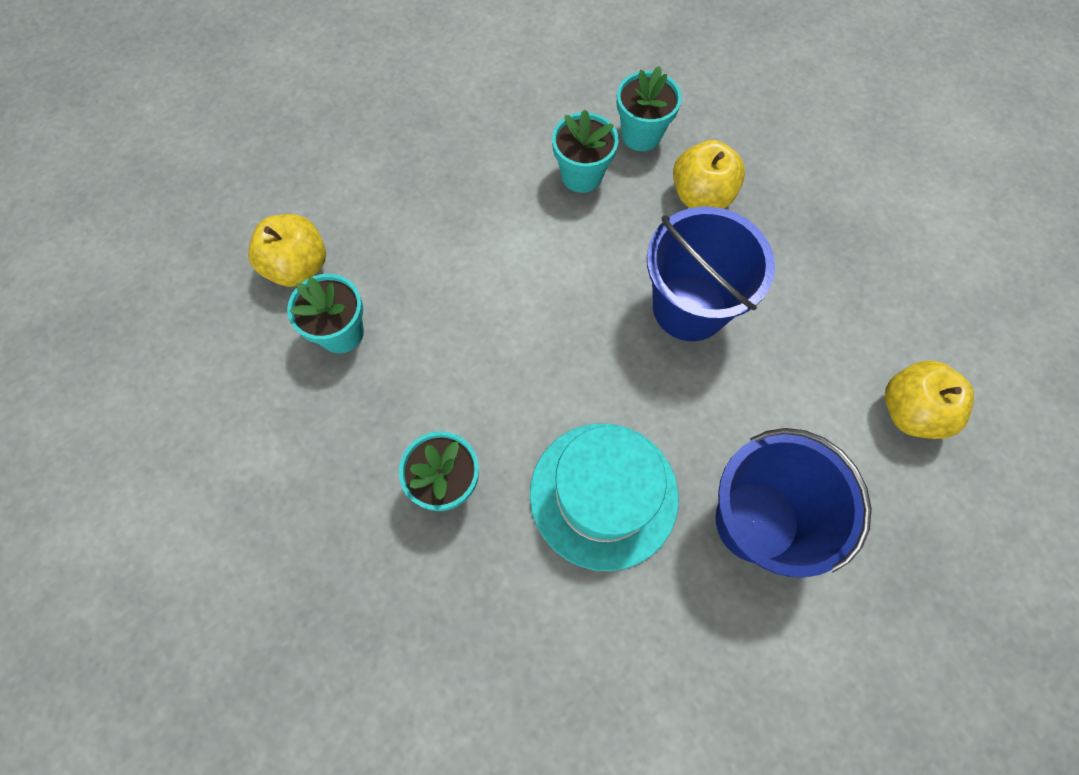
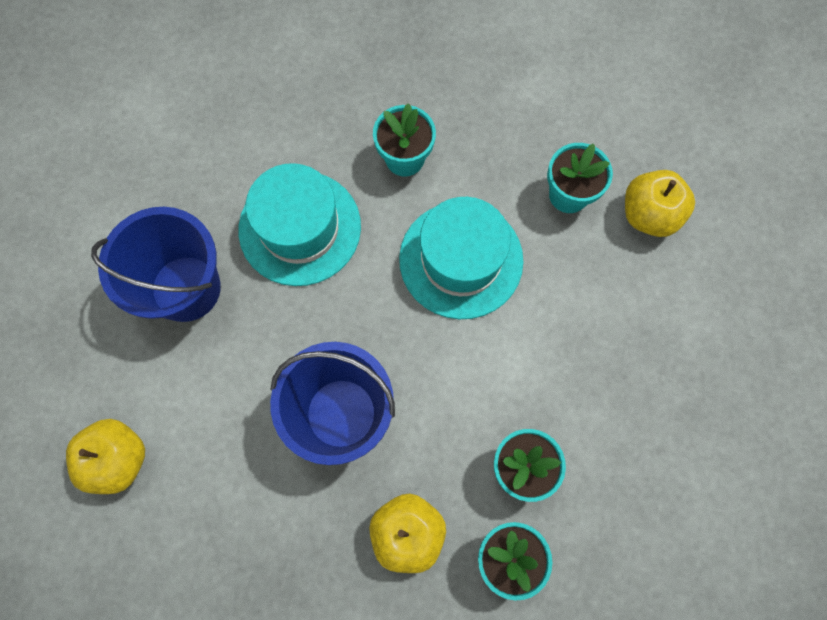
camera: 140 degrees right, 5 degrees up
(485, 351) = (461, 259): none -> turquoise hat

